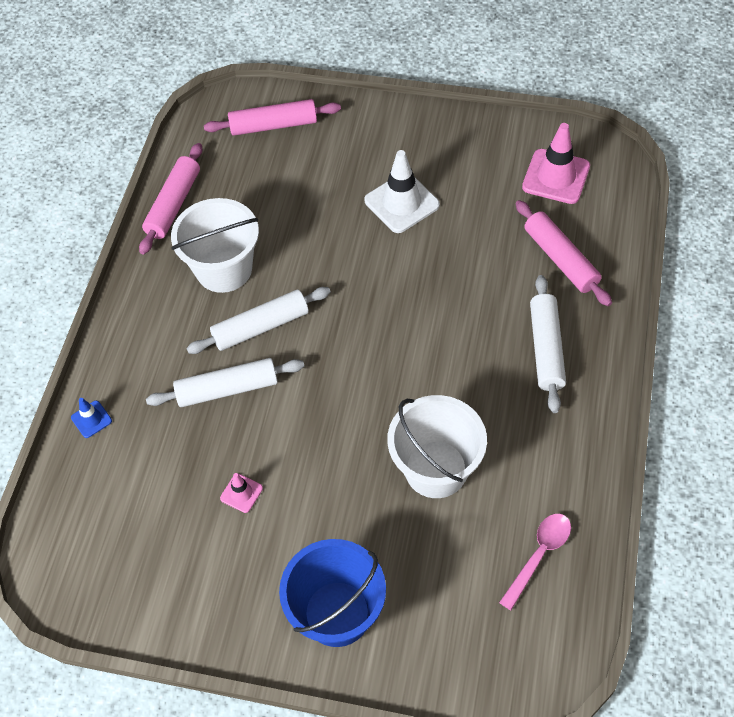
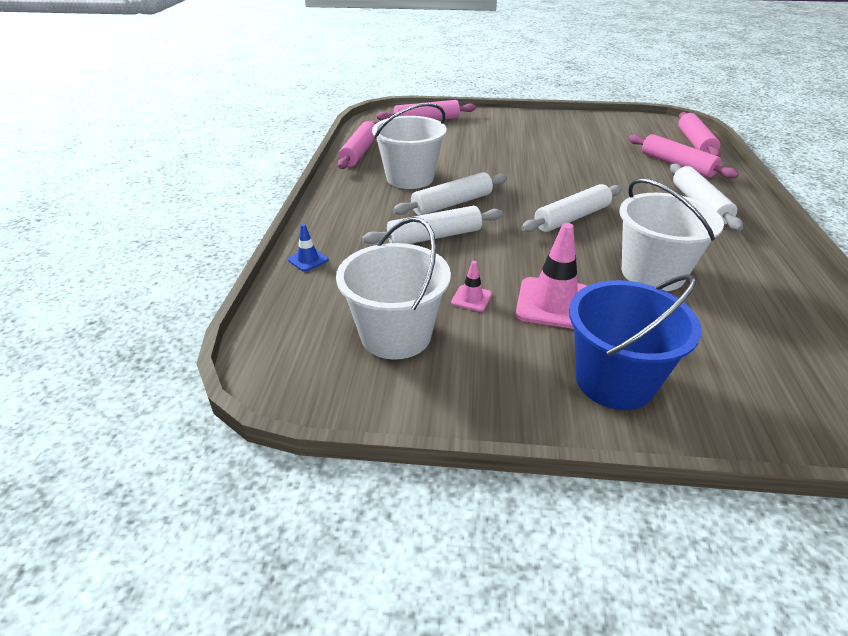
camera: 10 degrees left, 20 degrees down
(160, 539) = (396, 335): none -> white bucket
(388, 365) = (572, 218): none -> white rolling pin
(401, 203) = (538, 146): white traffic cone -> none
(539, 556) = (794, 323): pink spoon -> none
(556, 177) = (645, 133): pink traffic cone -> pink traffic cone (553, 303)
(610, 206) = (695, 143): none -> pink rolling pin

